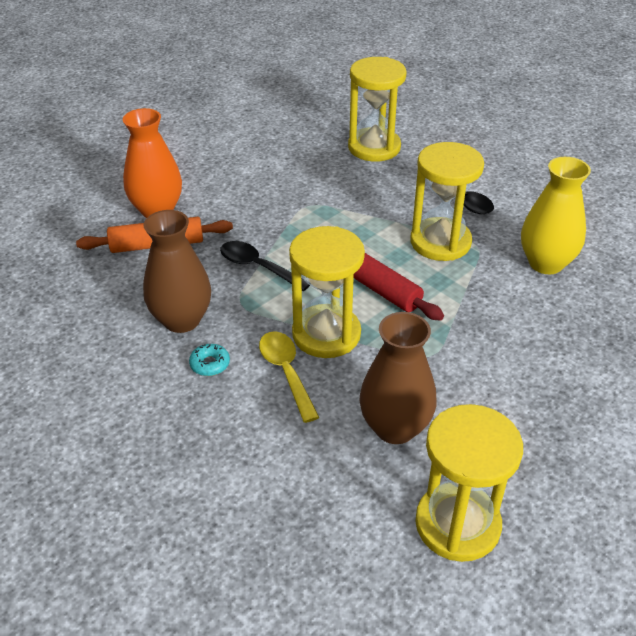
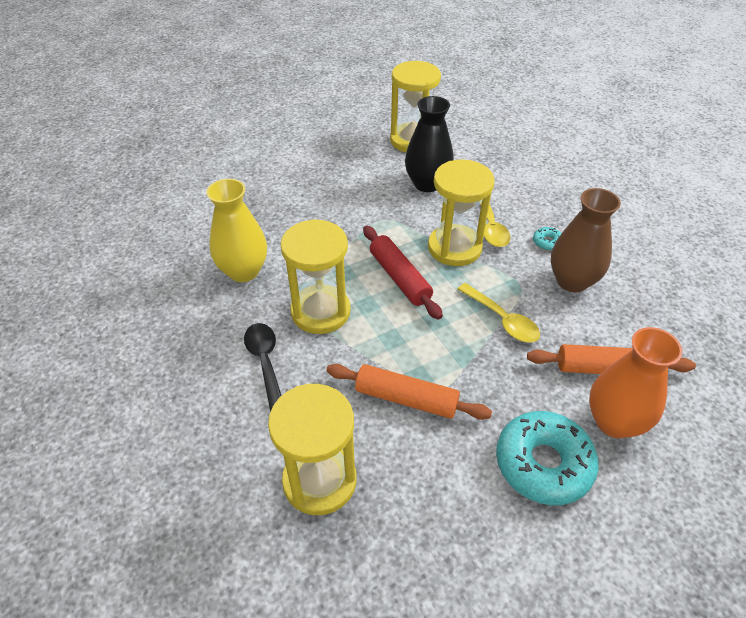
camera: 165 degrees left, 5 degrees up
(216, 179) = (543, 464): none -> turquoise donut
(257, 267) = (502, 320): black spoon -> yellow spoon
(331, 196) = (406, 398): none -> orange rolling pin
(395, 427) = (427, 184): brown vase -> black vase

